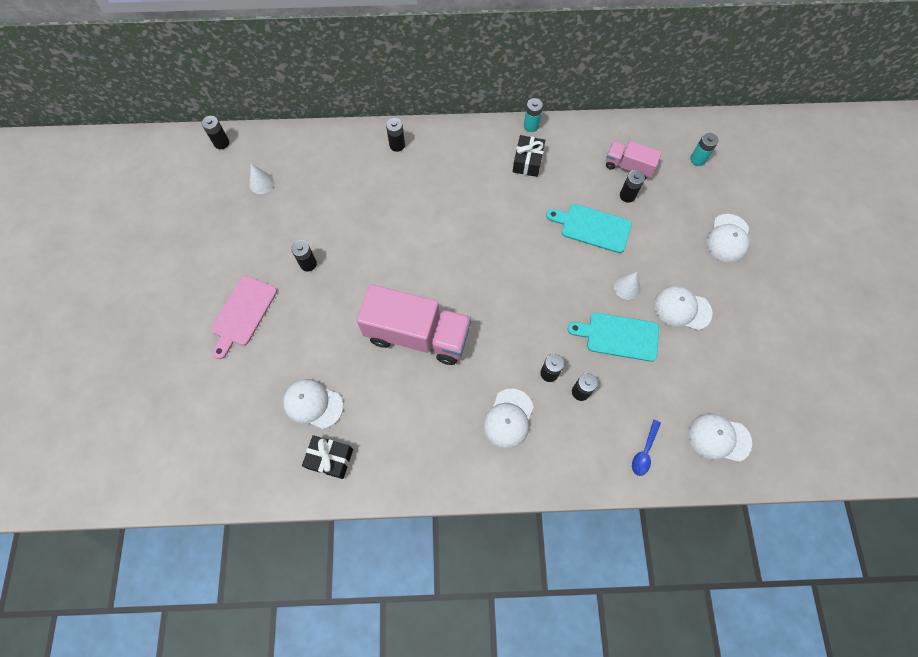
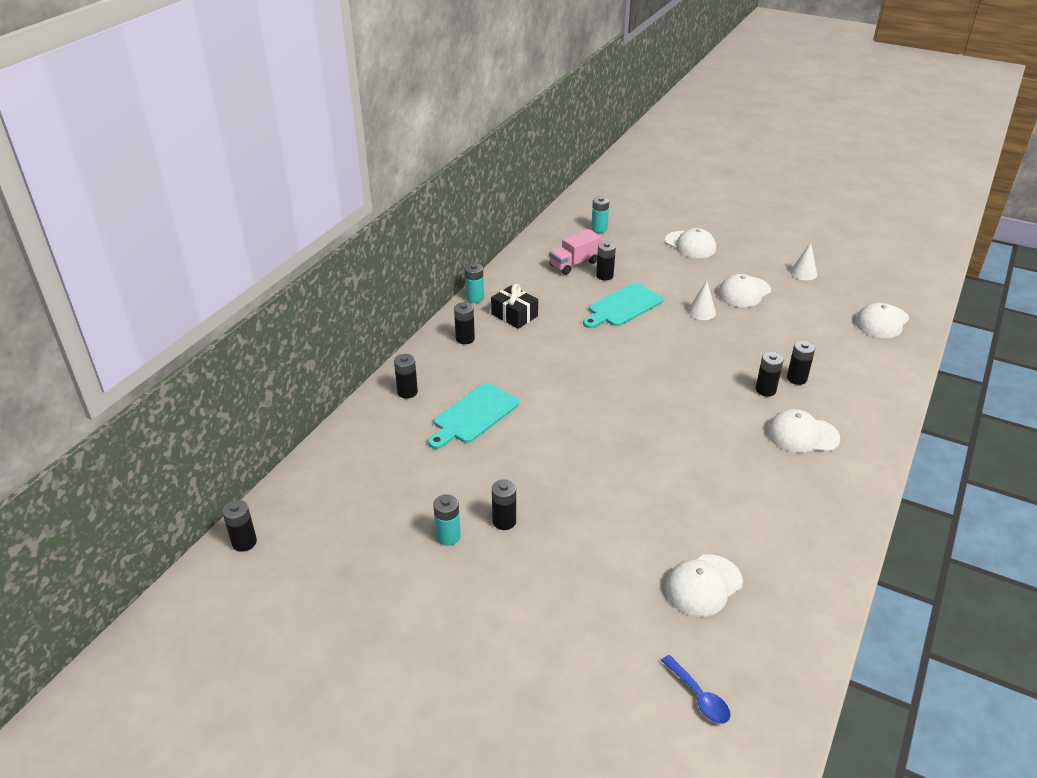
camera: 60 degrees left, 30 degrees down
(243, 313) = (529, 611): pink cutting board -> none
(261, 183) = (347, 524): white cone -> white cone (803, 273)
(279, 240) = (448, 536): none -> turquoise battery
(330, 458) = (785, 595): black gift -> none
(417, 335) = (664, 464): pink truck -> none
(477, 146) = (465, 339): none -> black battery
(508, 418) = (802, 435): white cap -> white cap turned 135 degrees clockwise
(619, 336) = (750, 335): turquoise cutting board -> turquoise cutting board (474, 415)
(644, 452) = (878, 365): blue spoon -> blue spoon (699, 696)

